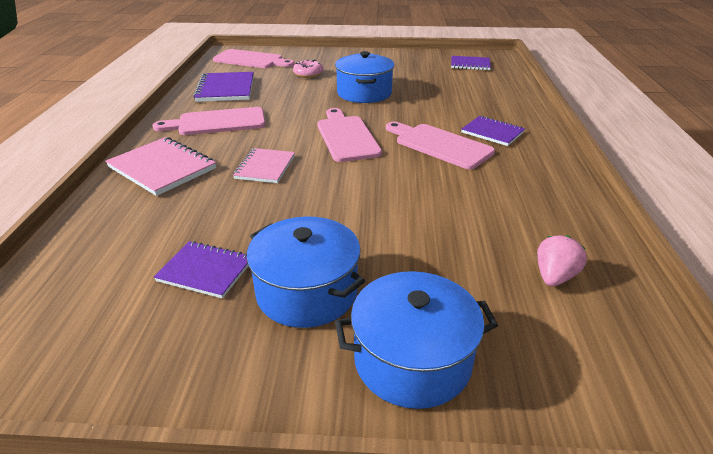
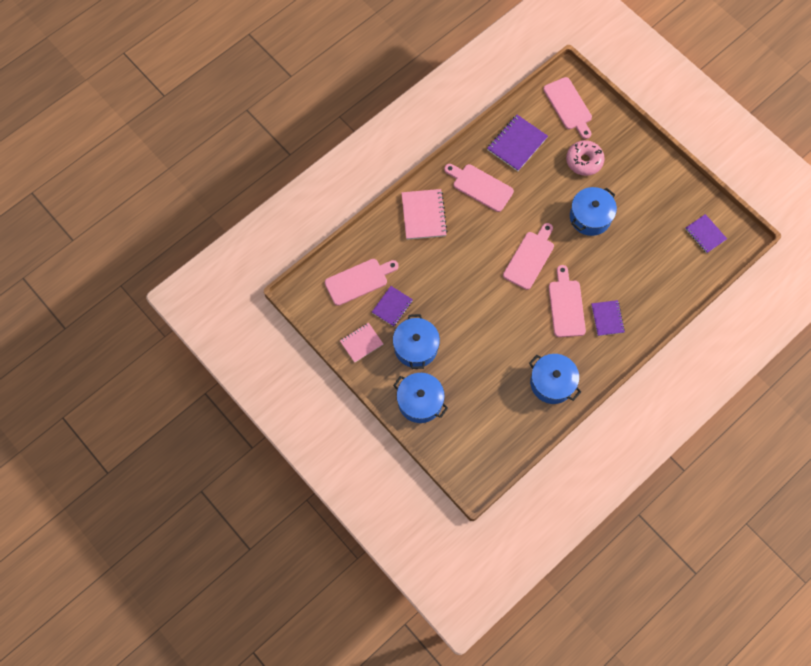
camera: 45 degrees right, 35 degrees up
(105, 277) = (359, 281): none -> pink cutting board
(205, 271) = (392, 306): purple notebook -> purple notebook turned 60 degrees clockwise
(265, 167) = (467, 253): pink notebook -> pink notebook (361, 343)
(308, 74) = (584, 161): pink donut -> pink donut, size x1.53
(539, 204) = (552, 383): none -> blue pot
(554, 276) = (503, 416): pink strawberry -> none

